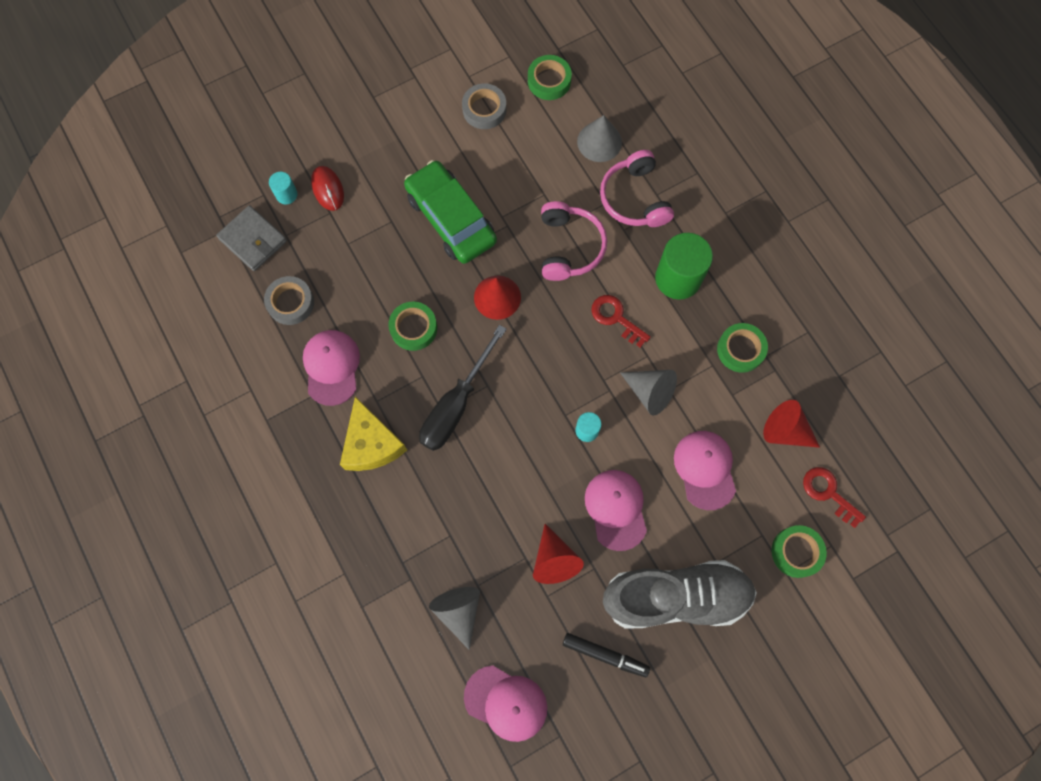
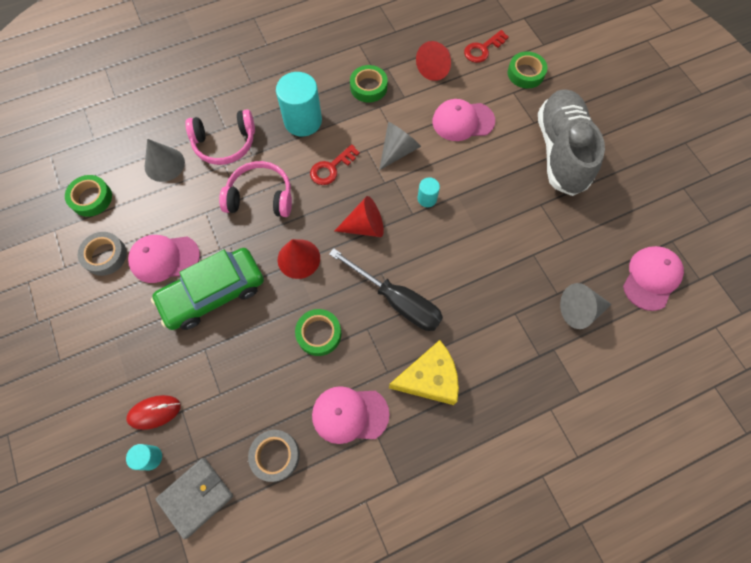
camera: 85 degrees left, 5 degrees down
(554, 560) = (535, 232): red cone -> red cone (365, 226)
(604, 654) = (607, 203): black marker -> none
(616, 509) = (493, 184): pink cap -> pink cap (164, 258)
(678, 278) = (303, 121): green cylinder -> turquoise cylinder

